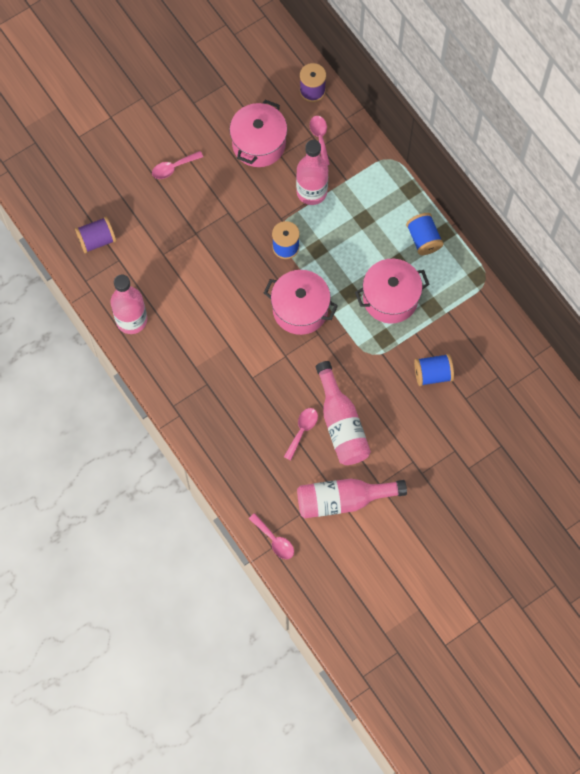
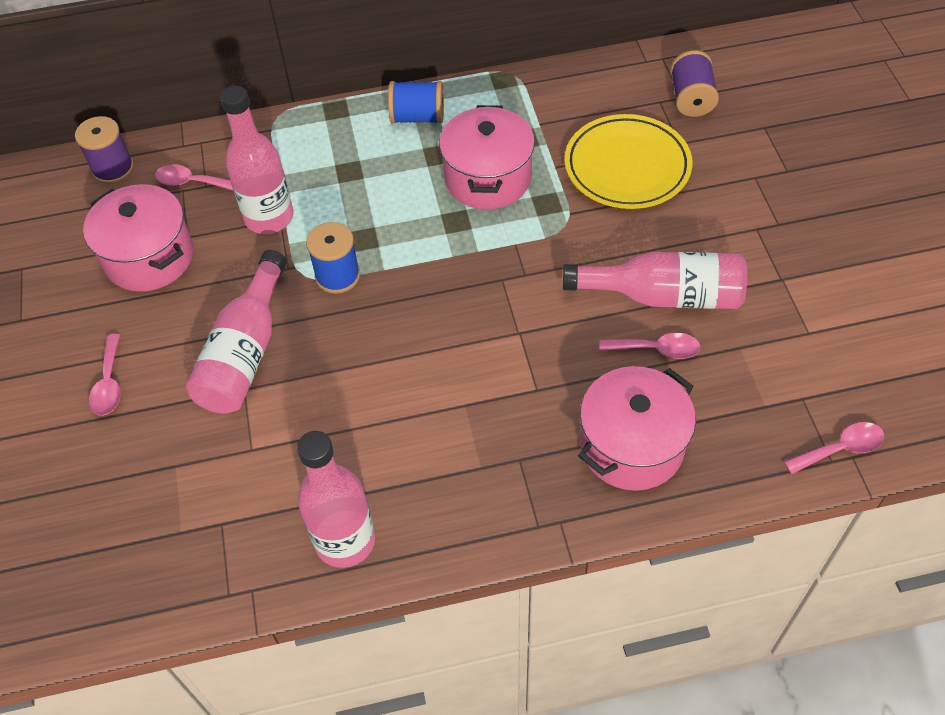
camera: 65 degrees left, 15 degrees down
(97, 240) = (162, 548): purple spool -> purple spool (691, 99)
(300, 309) = (450, 289): pink pot -> pink pot (631, 446)
(302, 430) = (656, 349): pink spoon -> pink spoon turned 135 degrees clockwise
(343, 500) = (794, 332): pink bottle -> pink bottle (245, 352)
(432, 374) = (627, 167): blue spool -> yellow plate

